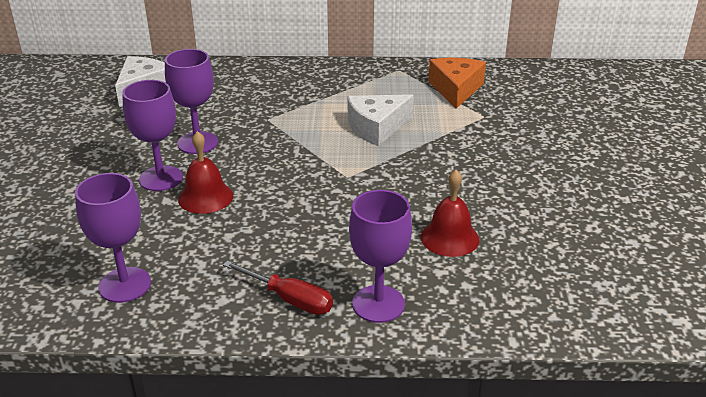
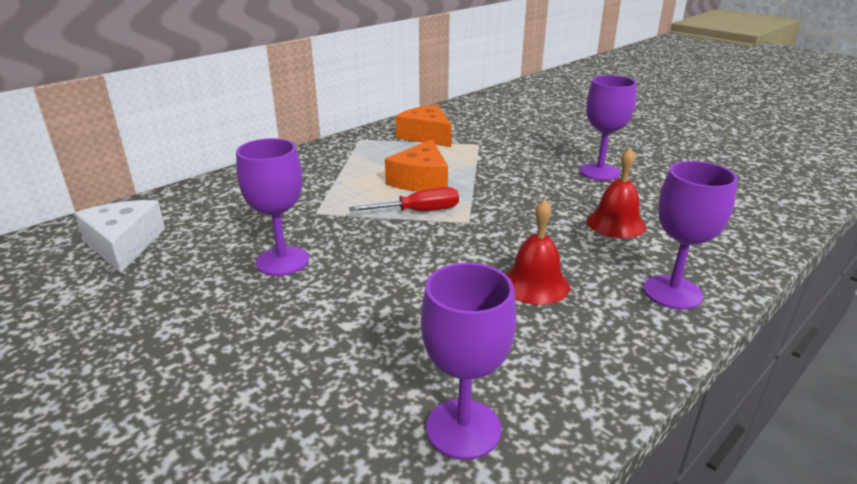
camera: 45 degrees left, 5 degrees down
(161, 178) = (303, 310): purple goblet -> purple goblet (599, 172)
(205, 197) = (382, 299): red bell -> red bell (535, 284)
(290, 299) = (617, 332): red screwdriver -> red screwdriver (419, 211)
(377, 127) = (421, 180): white cheese -> orange cheese

